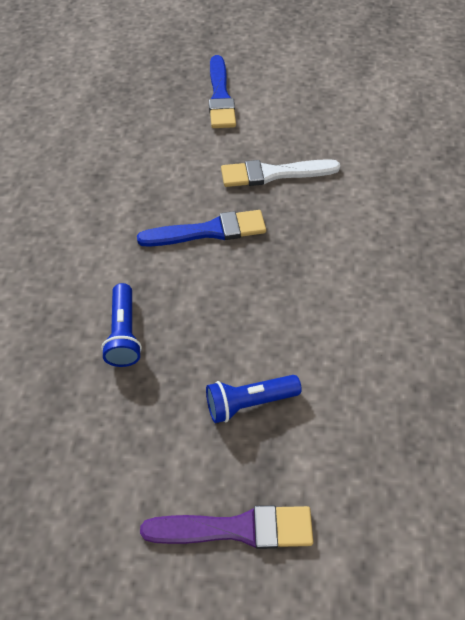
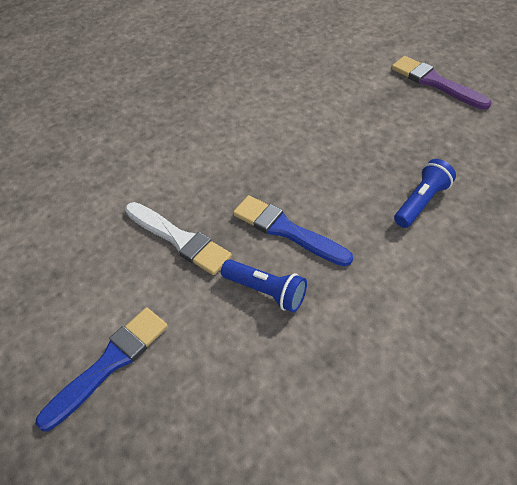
camera: 130 degrees left, 5 degrees down
(249, 402) = (374, 120): blue flashlight -> blue flashlight (266, 291)

